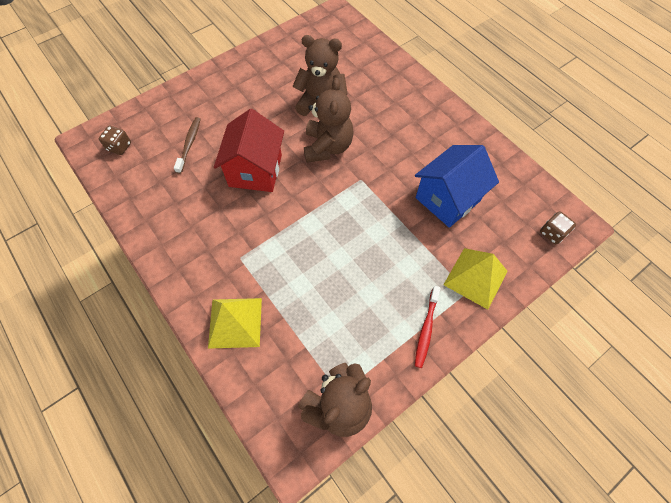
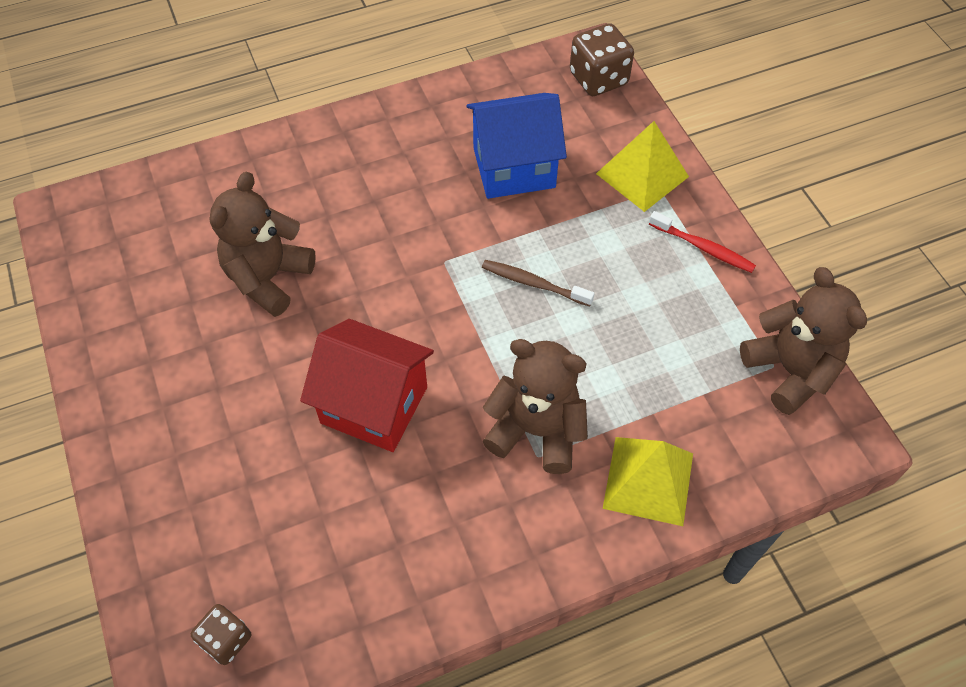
camera: 75 degrees left, 5 degrees down
(189, 144) = (273, 506): brown toothbrush -> brown toothbrush (534, 284)
(327, 147) = (365, 290): brown teddy bear -> brown teddy bear (536, 431)
(448, 199) = (513, 167): blue house -> blue house turned 75 degrees counterclockwise
(552, 233) = (598, 79): brown dice -> brown dice, size x1.64

